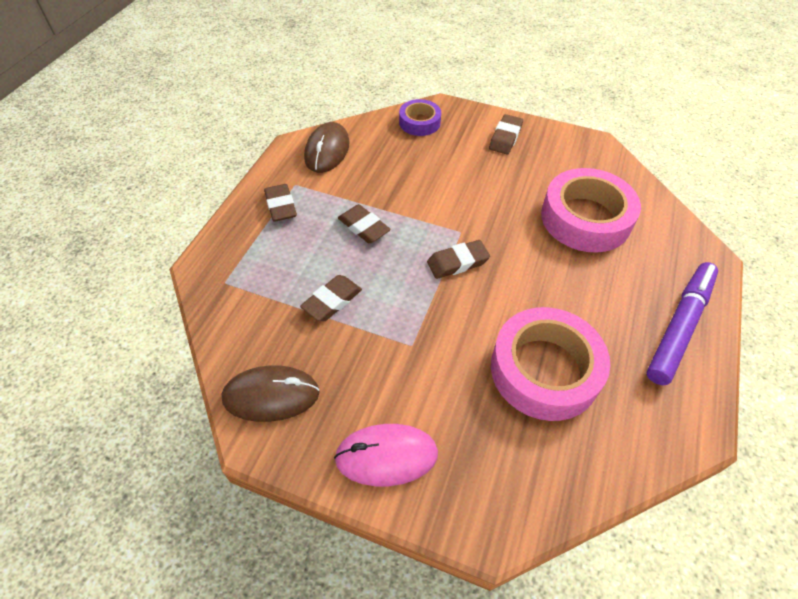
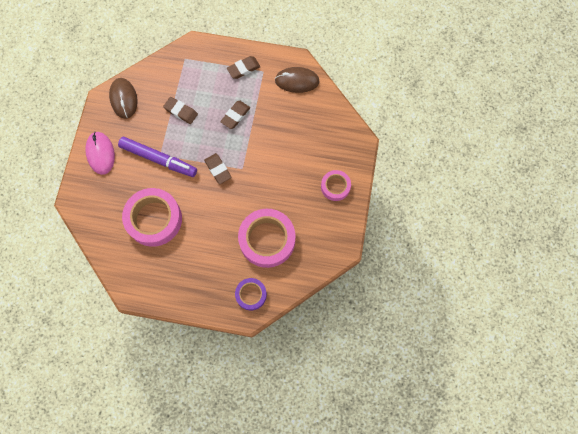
camera: 80 degrees right, 20 degrees up
(419, 122) = (338, 130): purple tape -> purple tape (251, 294)
(505, 138) = (335, 187): brown eraser -> pink tape
(679, 327) = (192, 289): purple marker -> purple marker (158, 159)

